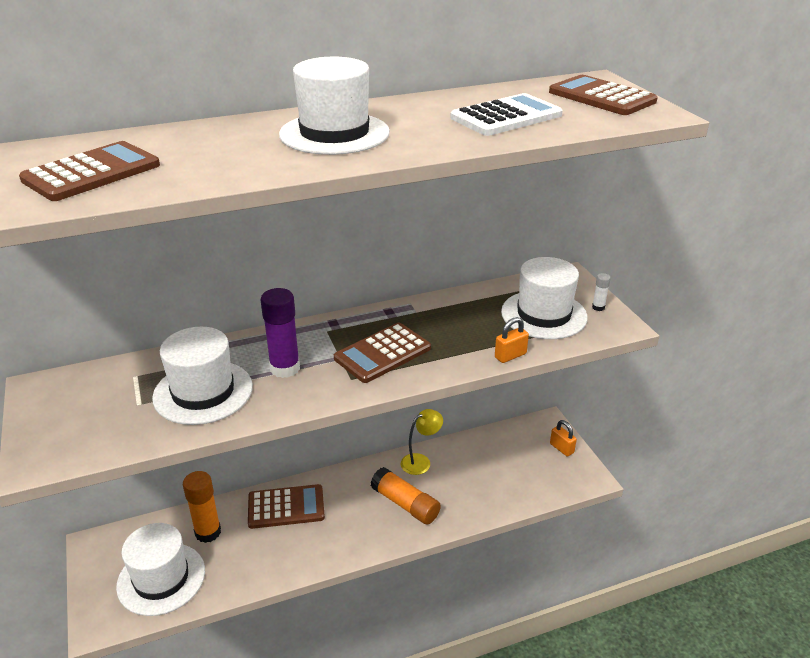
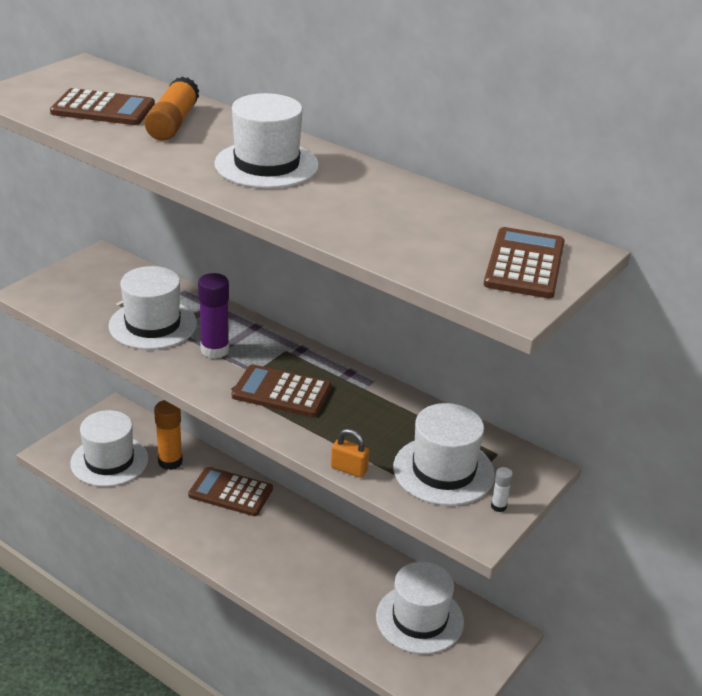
camera: 55 degrees right, 0 degrees up
(286, 507) = (230, 492): brown calculator -> brown calculator turned 150 degrees clockwise
(405, 504) = (294, 568): orange glue stick -> orange glue stick (173, 123)
(421, 461) = (359, 555): yellow lamp -> none
(506, 116) = (399, 226): white calculator -> none
(506, 458) = (419, 619): none -> white hat
(561, 448) = (476, 660): orange padlock -> none

